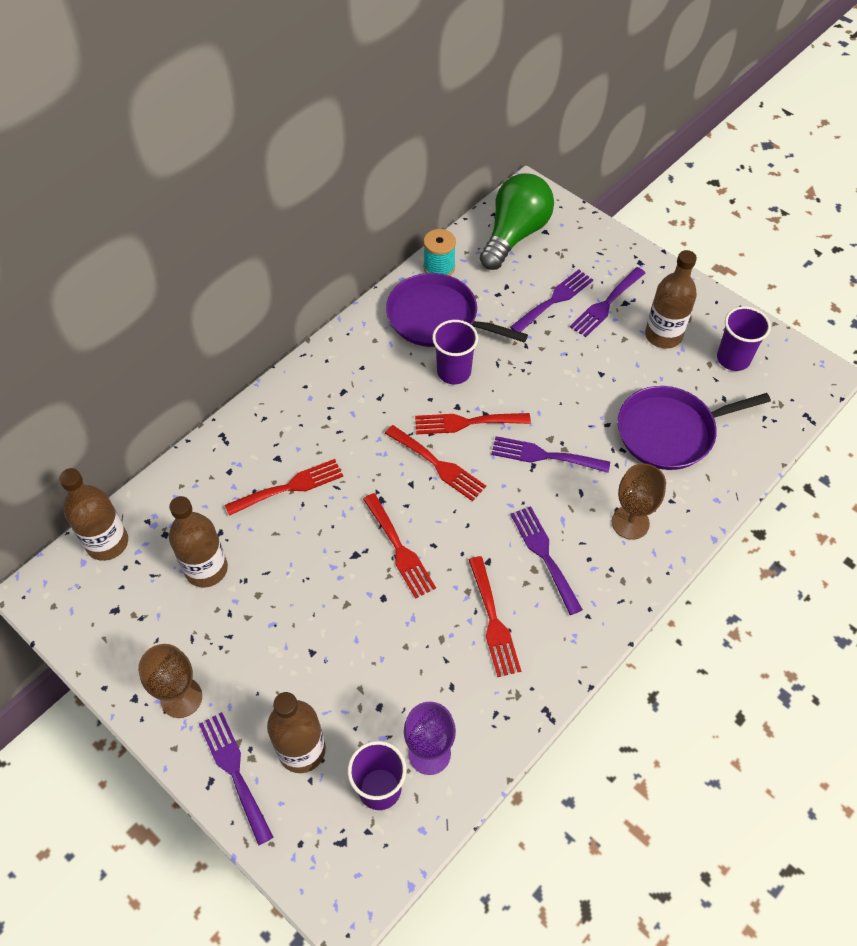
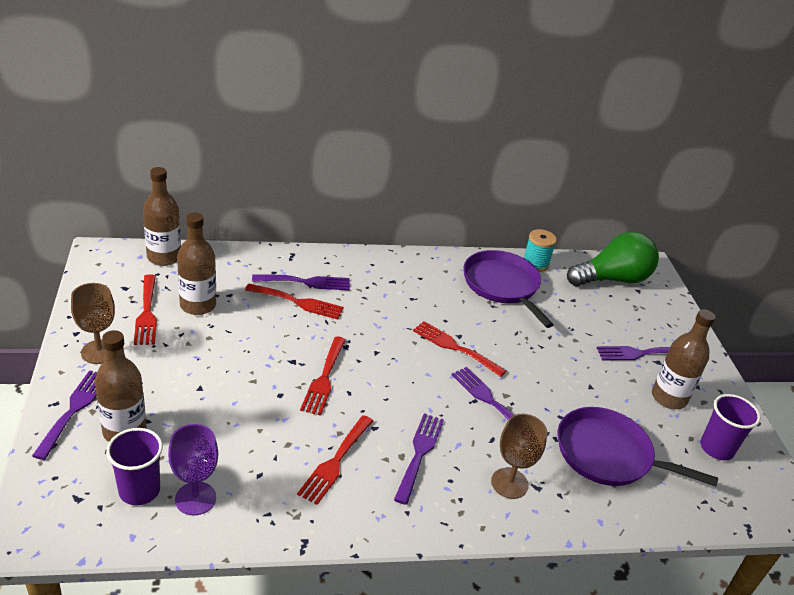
camera: 35 degrees right, 20 degrees down
(438, 465) = (407, 355): red fork -> red fork (147, 313)
(454, 372) = (479, 317): purple cup -> none
(554, 300) = (601, 327): purple fork -> purple fork (306, 282)

